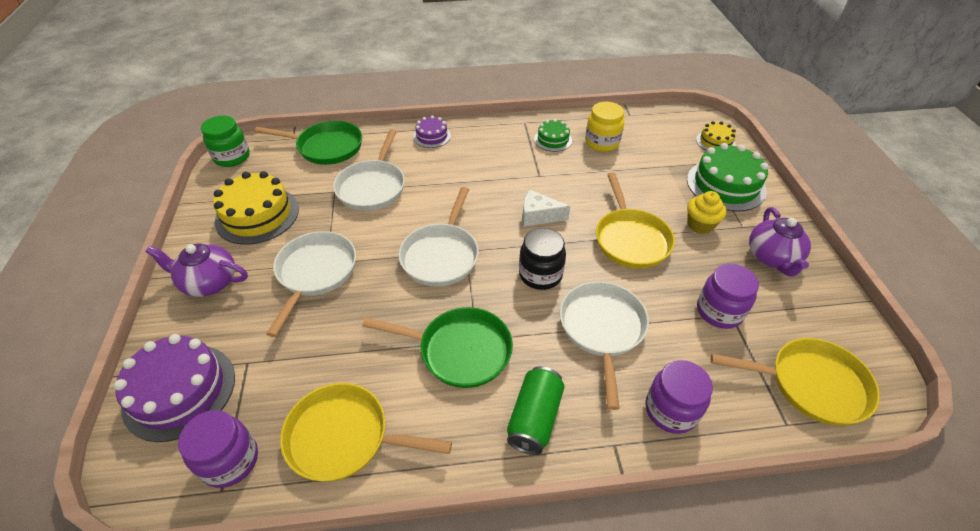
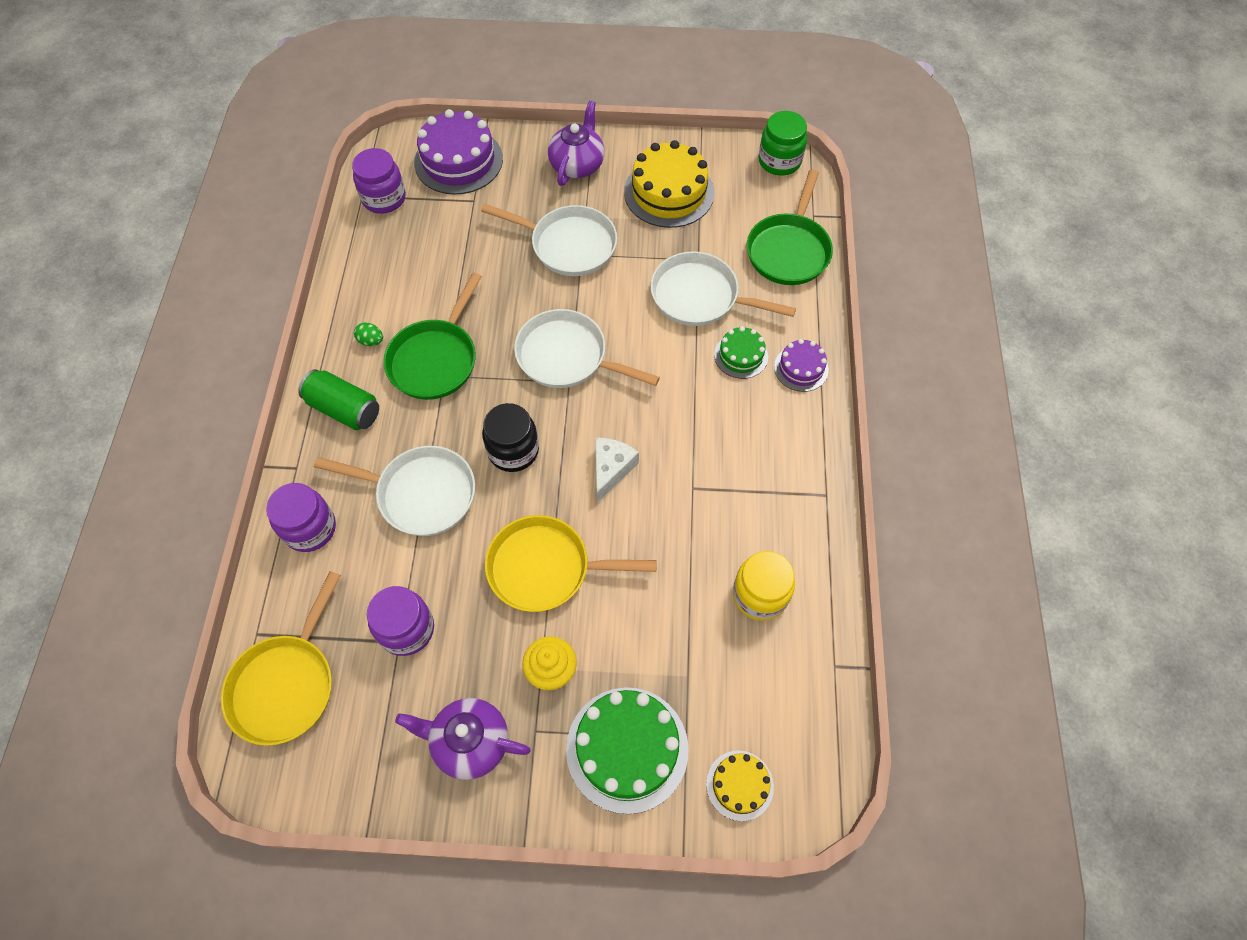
camera: 100 degrees right, 15 degrees up
(345, 437) = (377, 269): yellow pan -> none
(446, 416) = (371, 341): none -> green egg
(553, 140) = (775, 525): green cake -> green cake (741, 355)

